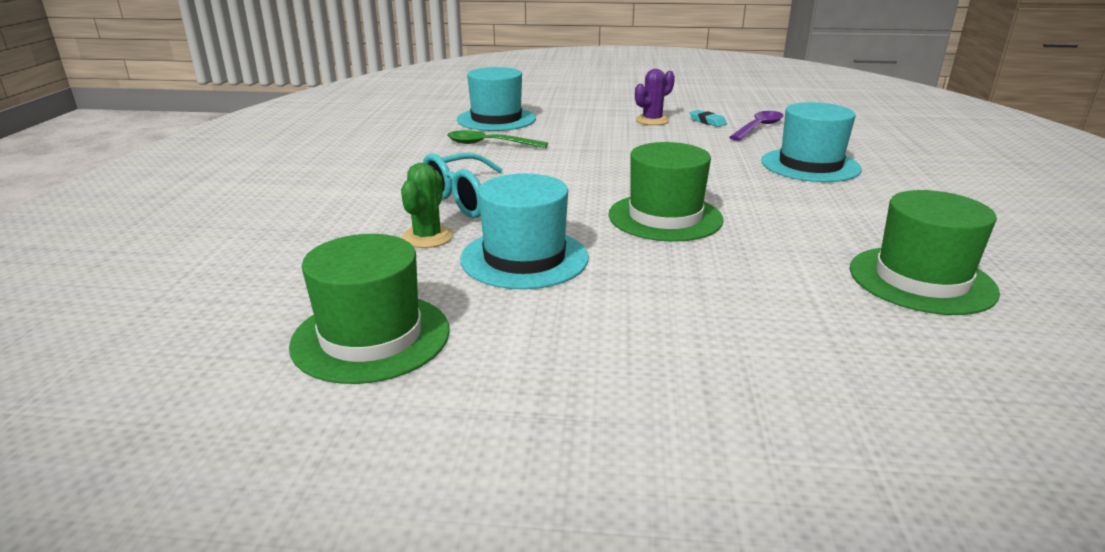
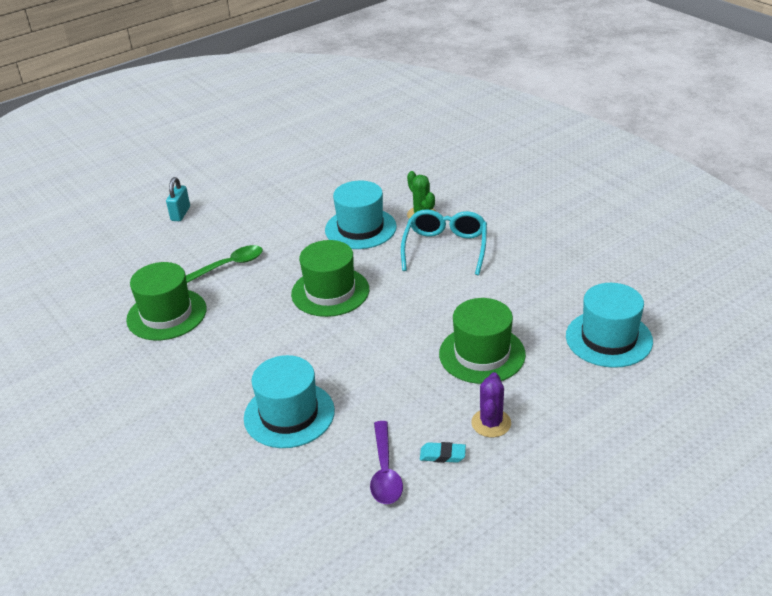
camera: 140 degrees right, 10 degrees up
(371, 337) = (359, 174): green hat -> green hat (482, 354)
(490, 144) = (542, 301): green spoon -> green spoon (228, 266)
(815, 456) = (180, 214): none -> turquoise padlock

